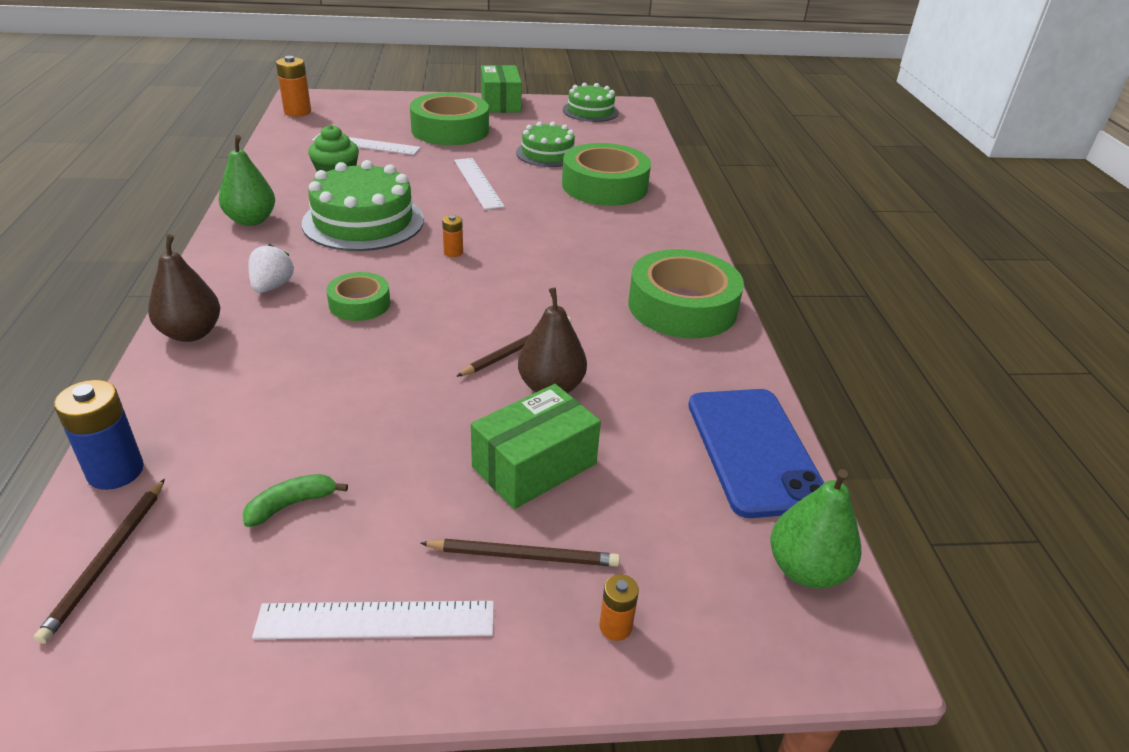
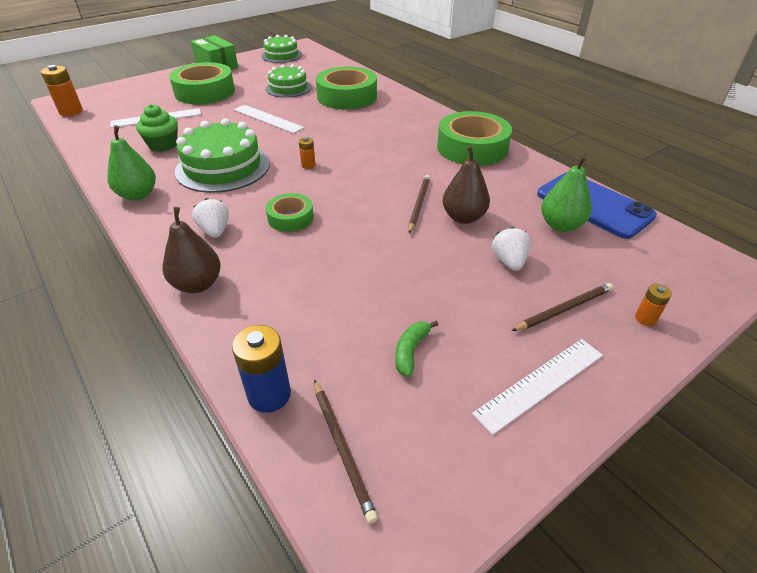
camera: 30 degrees left, 5 degrees up
(534, 465) = (509, 261): green box -> white strawberry
(806, 569) = (681, 249): green pear -> green pear (560, 225)

